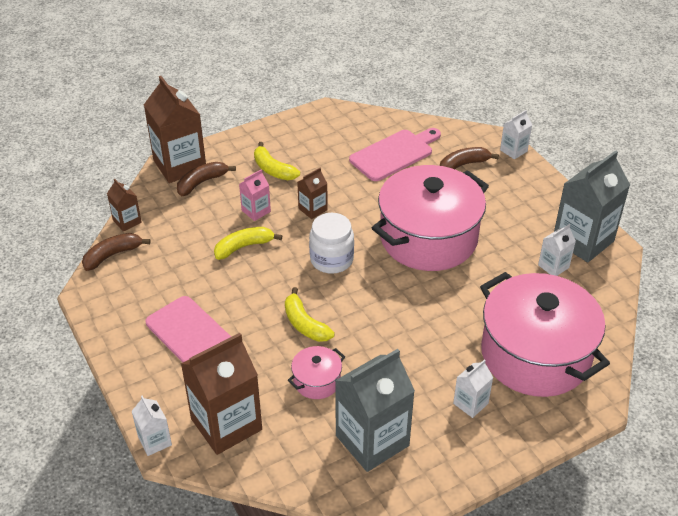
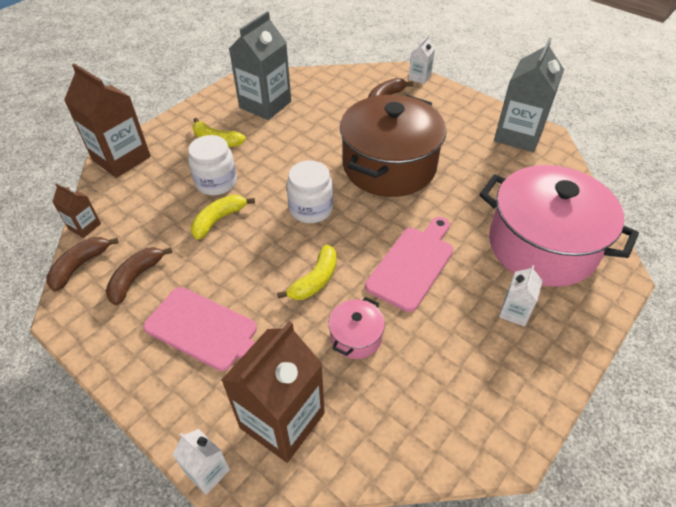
camera: 20 degrees left, 5 degrees up
(202, 182) = (150, 169): brown banana -> brown banana (136, 278)
(256, 211) = (216, 182): pink carton -> white jar
(305, 324) = (315, 280): yellow banana -> yellow banana turned 90 degrees counterclockwise
(313, 209) = (271, 167): brown carton -> none
(372, 440) = (444, 384): grey carton -> grey carton (265, 104)
(394, 154) = (321, 102): pink cutting board -> pink cutting board (412, 264)
(428, 238) = (389, 166): pink pot -> brown pot
(553, 266) = (508, 162): white carton -> none

